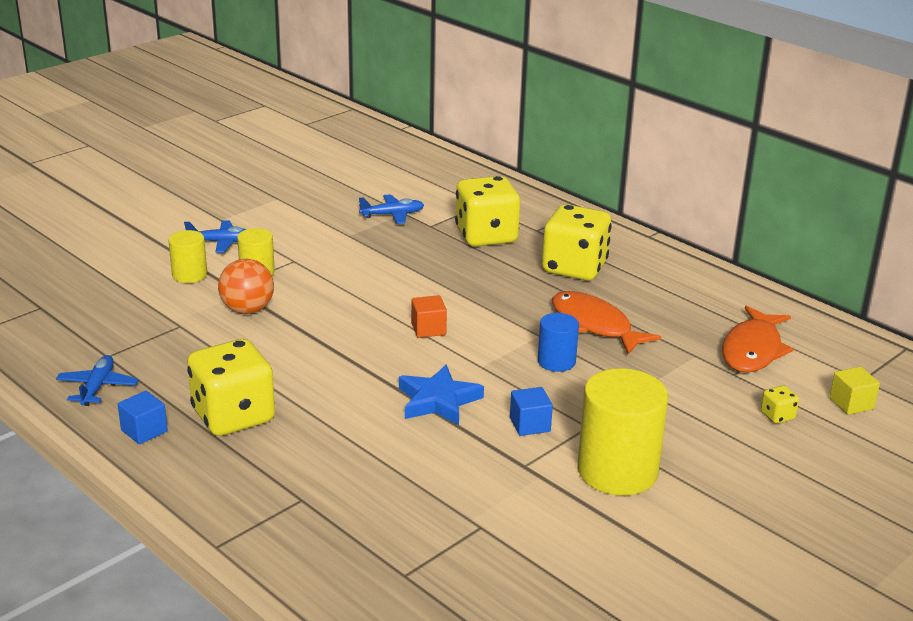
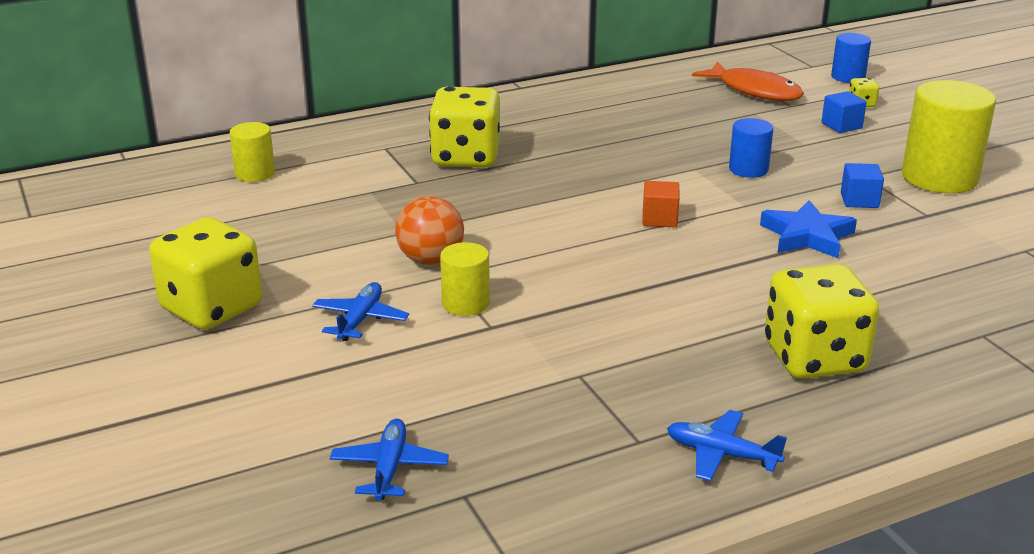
camera: 70 degrees left, 0 degrees up
(144, 431) = (837, 424): blue cube -> blue cube (841, 125)
(189, 275) = (441, 354): yellow cylinder -> yellow cylinder (255, 173)
(247, 310) = (562, 321): orange ball -> orange ball (431, 260)
(392, 215) = (372, 198): blue plane -> blue plane (389, 468)
(574, 268) = (566, 129): yellow dice -> yellow dice (211, 308)
(594, 325) = (686, 141): orange fish -> none
(851, 403) = (848, 77): yellow cube -> blue cylinder

